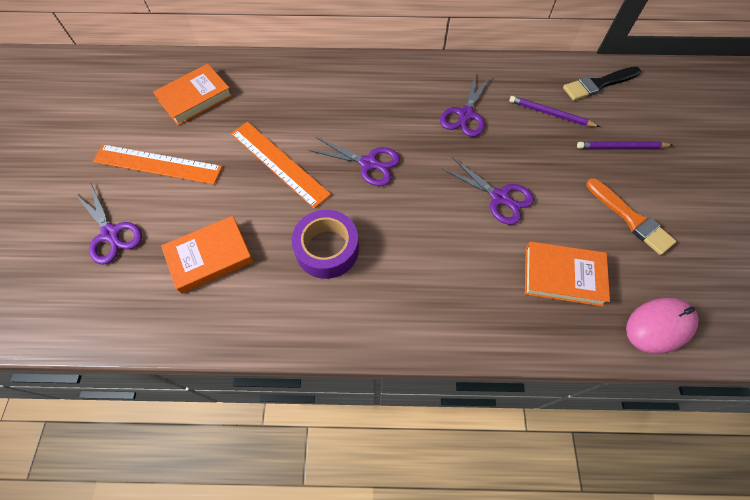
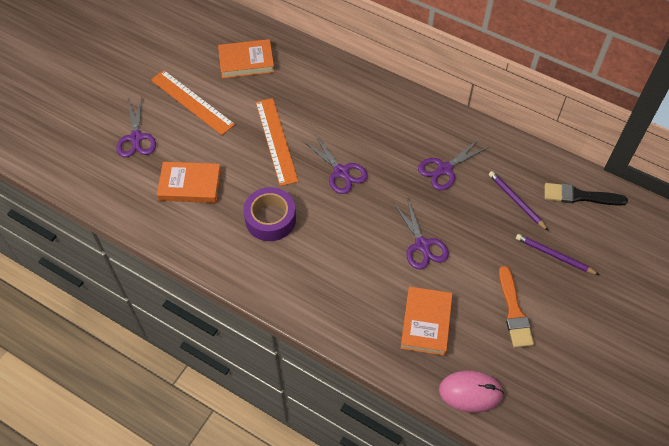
camera: 30 degrees right, 5 degrees down
(563, 276) = (426, 323): orange book -> orange book turned 60 degrees clockwise

